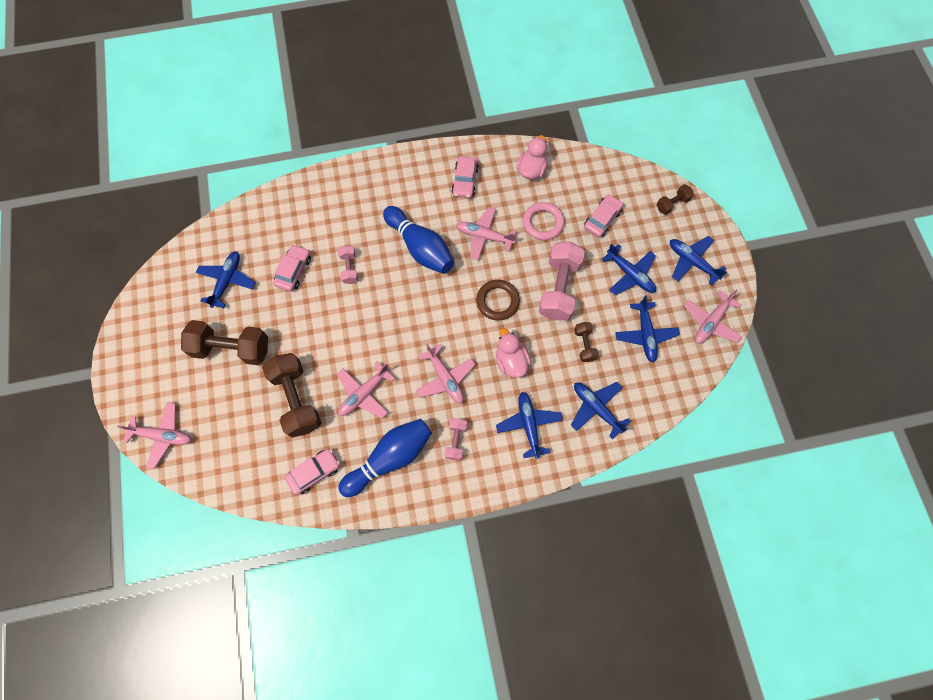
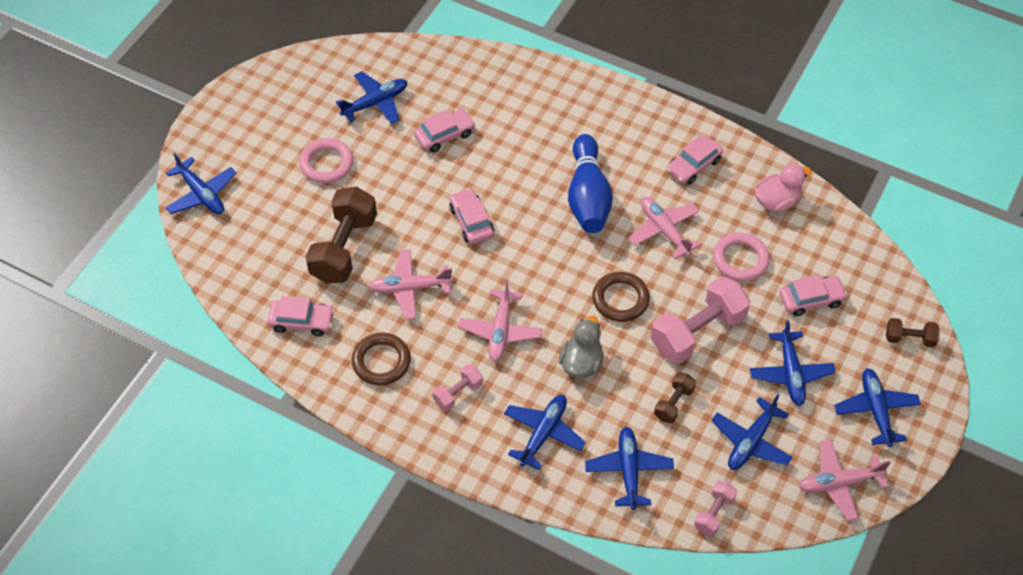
camera: 40 degrees right, 15 degrees down
(162, 436) = (201, 194): pink plane -> blue plane
(232, 348) = (326, 163): brown dumbbell -> pink ring
(349, 268) = (500, 168): pink dumbbell -> pink dumbbell (714, 513)
(363, 318) = (471, 221): none -> pink car
(390, 458) = (381, 361): blue bowling pin -> brown ring
(511, 361) = (581, 363): pink duck -> grey duck

